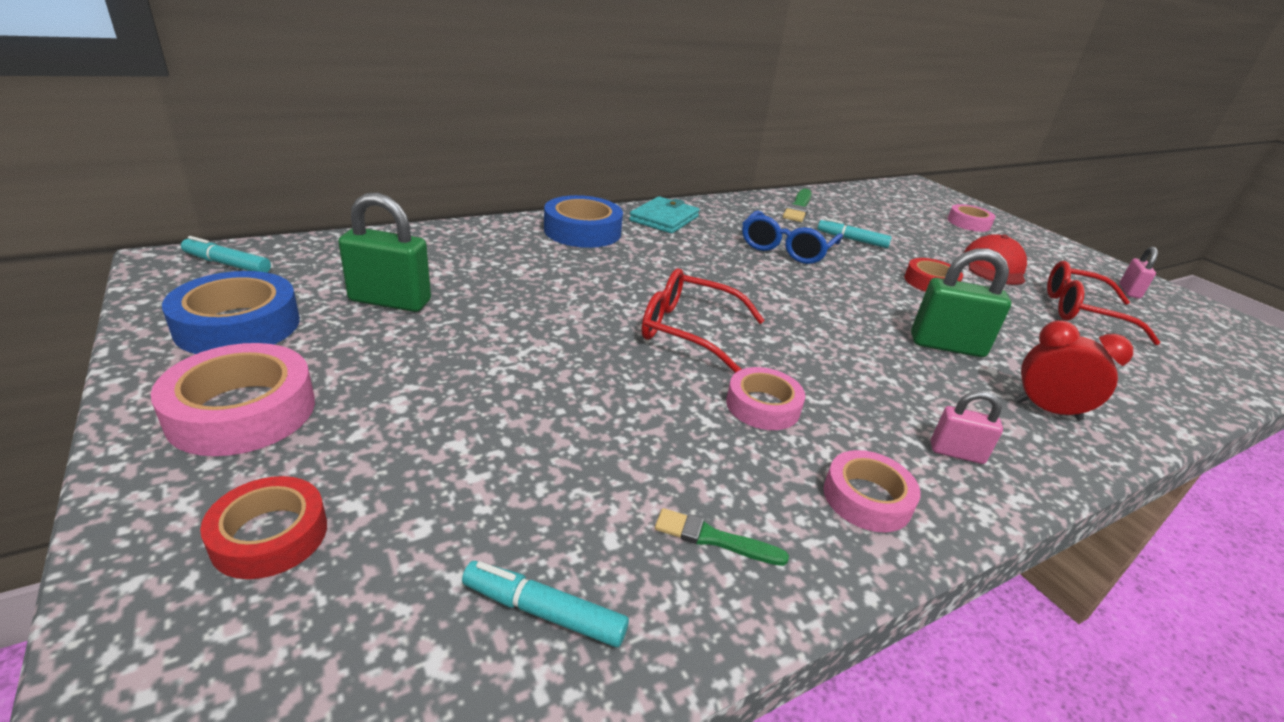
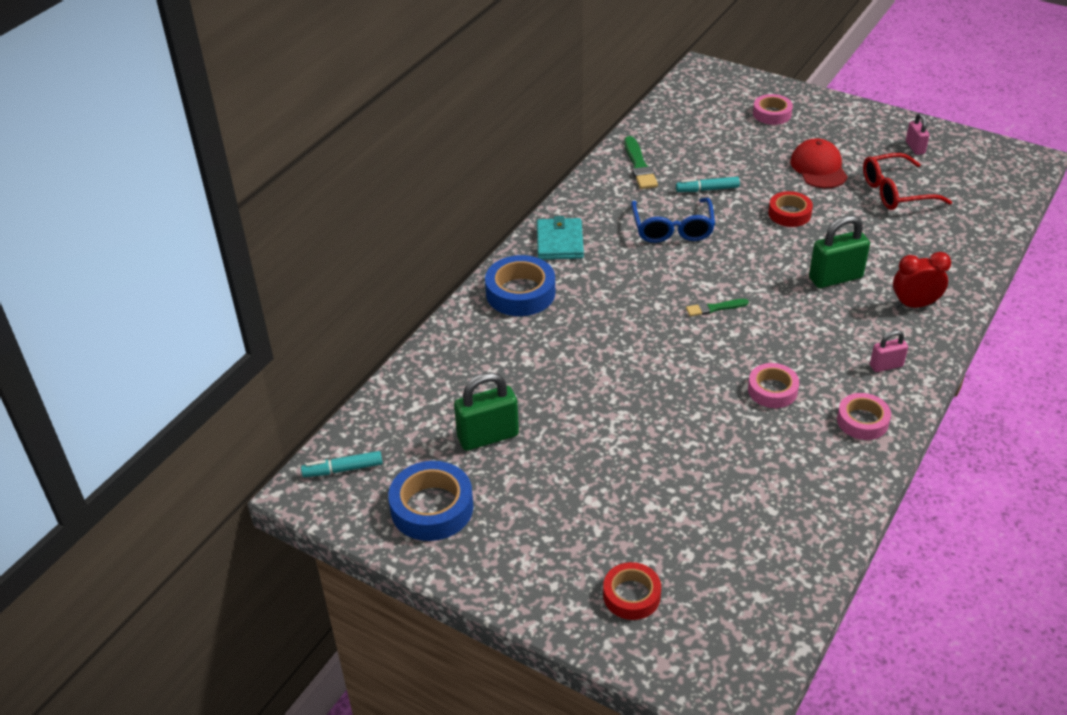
camera: 25 degrees left, 10 degrees up
(242, 411) = (524, 553): pink tape -> none
(544, 612) = (778, 556): turquoise marker -> none
(688, 330) = (684, 354): red glasses -> none
(714, 539) = (814, 483): green brush -> green brush (714, 308)

